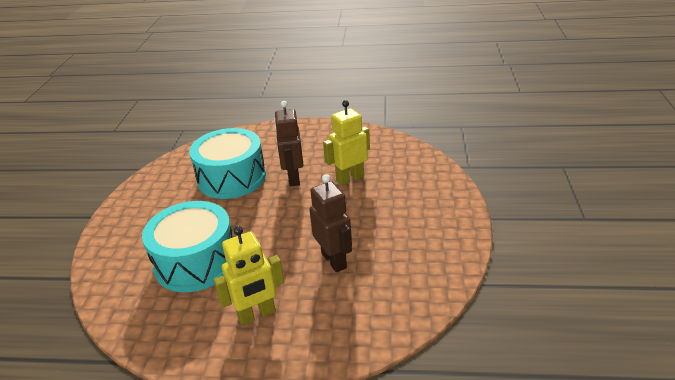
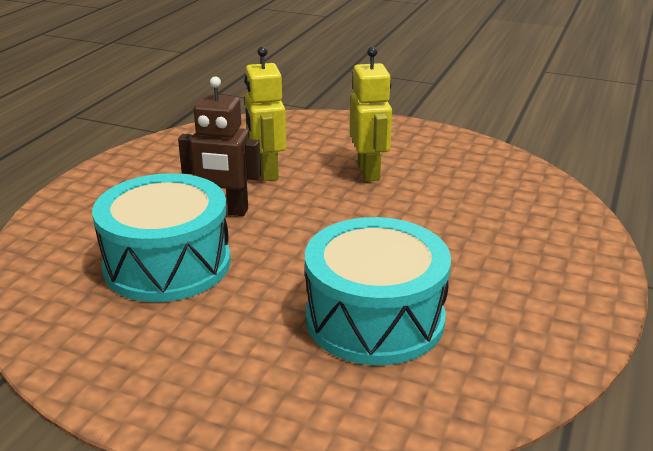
camera: 75 degrees left, 5 degrees down
(257, 315) = (513, 275): yellow robot -> yellow robot (369, 172)
(334, 260) = (433, 208): brown robot -> none

